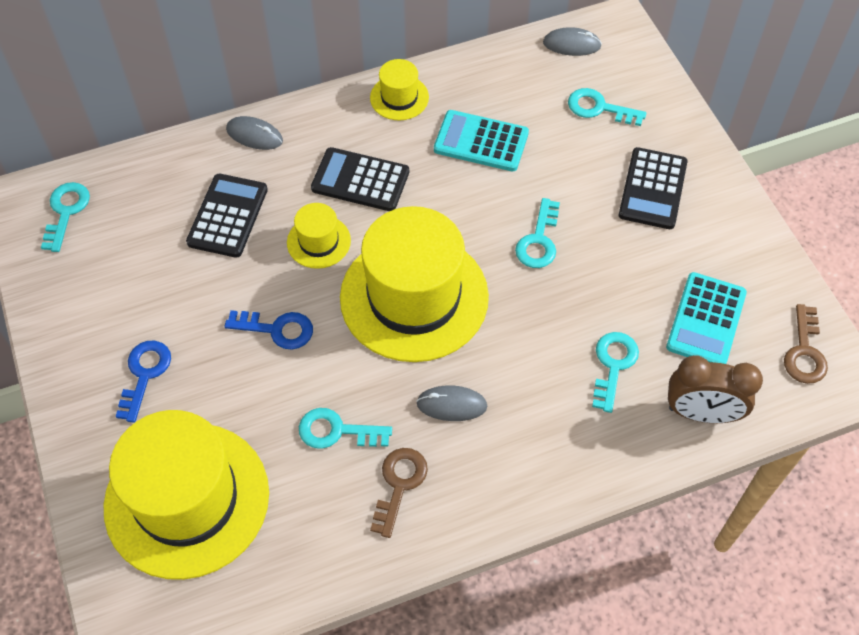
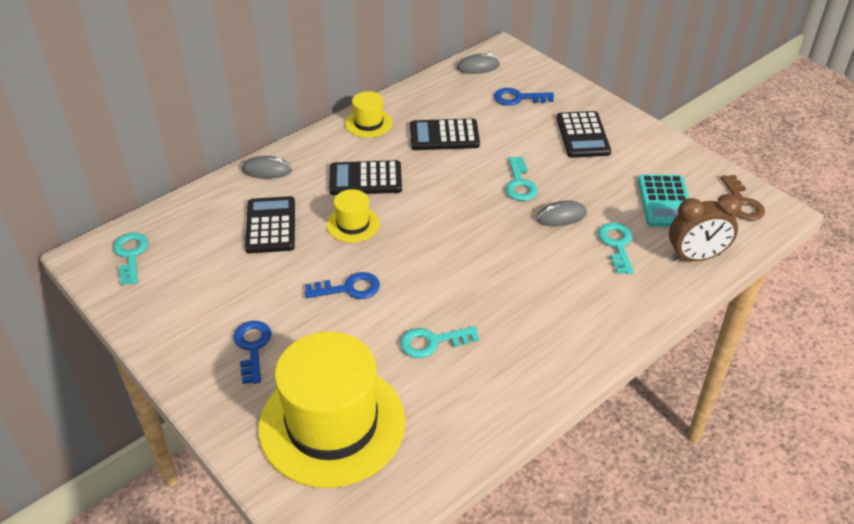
camera: 20 degrees left, 15 degrees down
(399, 484) = (501, 363): brown key -> none
(414, 297) = (446, 240): yellow hat -> none
(451, 405) = (512, 301): grey mouse -> grey mouse (561, 216)
(481, 141) = (444, 136): turquoise calculator -> black calculator
(599, 108) = (518, 98): turquoise key -> blue key

